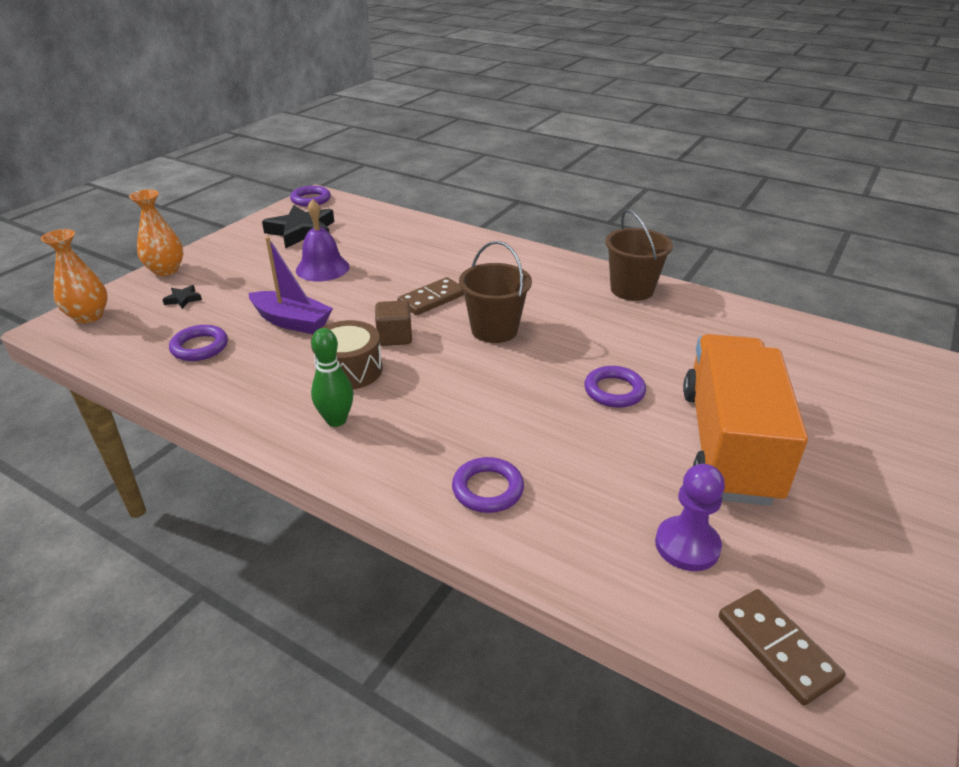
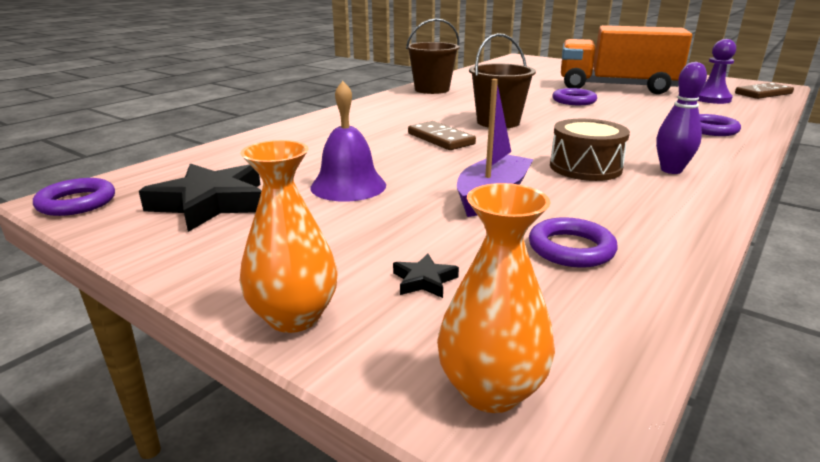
camera: 85 degrees left, 10 degrees down
(336, 420) = (671, 170): green bowling pin -> purple bowling pin
(394, 337) = (518, 152): brown cube -> none

